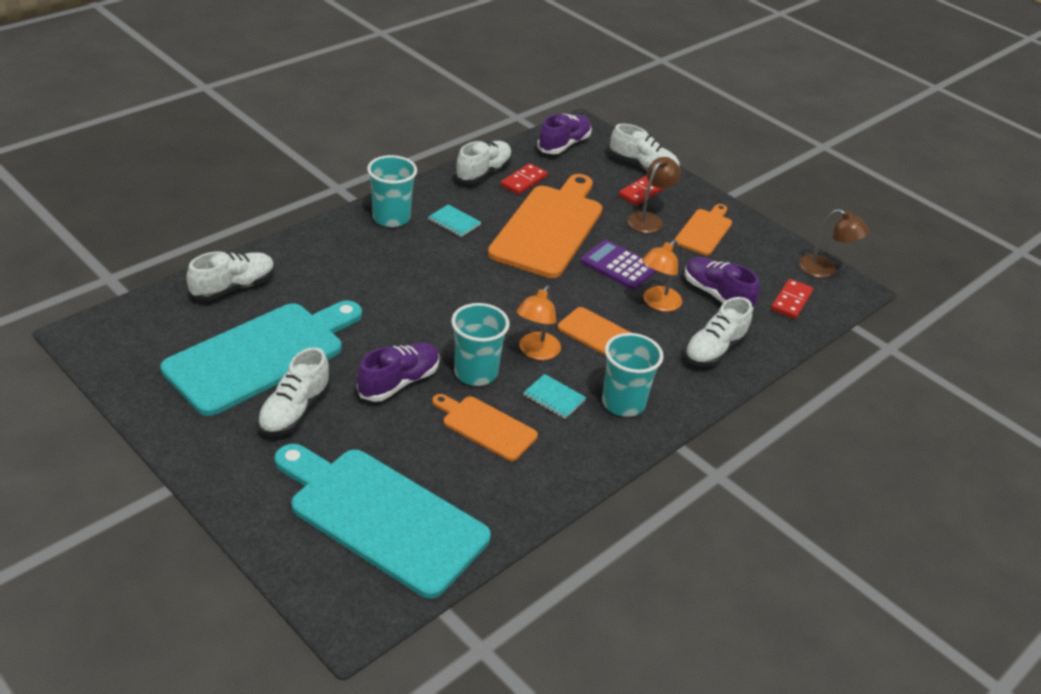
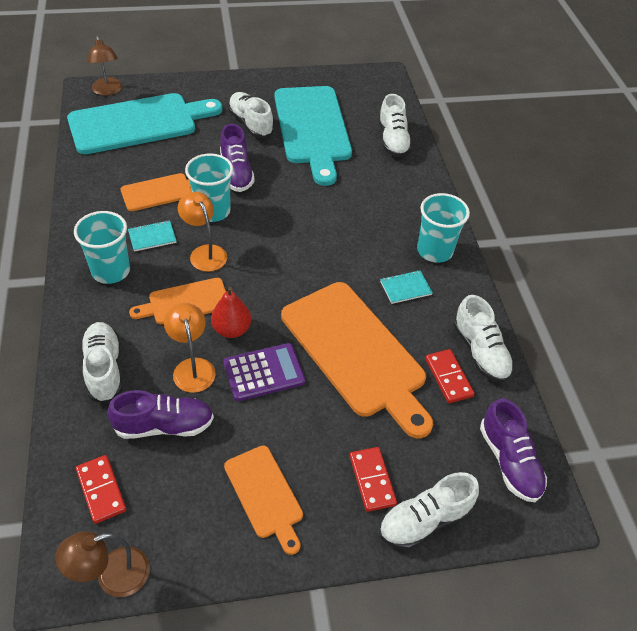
camera: 125 degrees right, 10 degrees up
(600, 298) = (231, 329): none -> red pear
(649, 219) = (318, 451): brown lamp -> brown lamp (108, 91)

